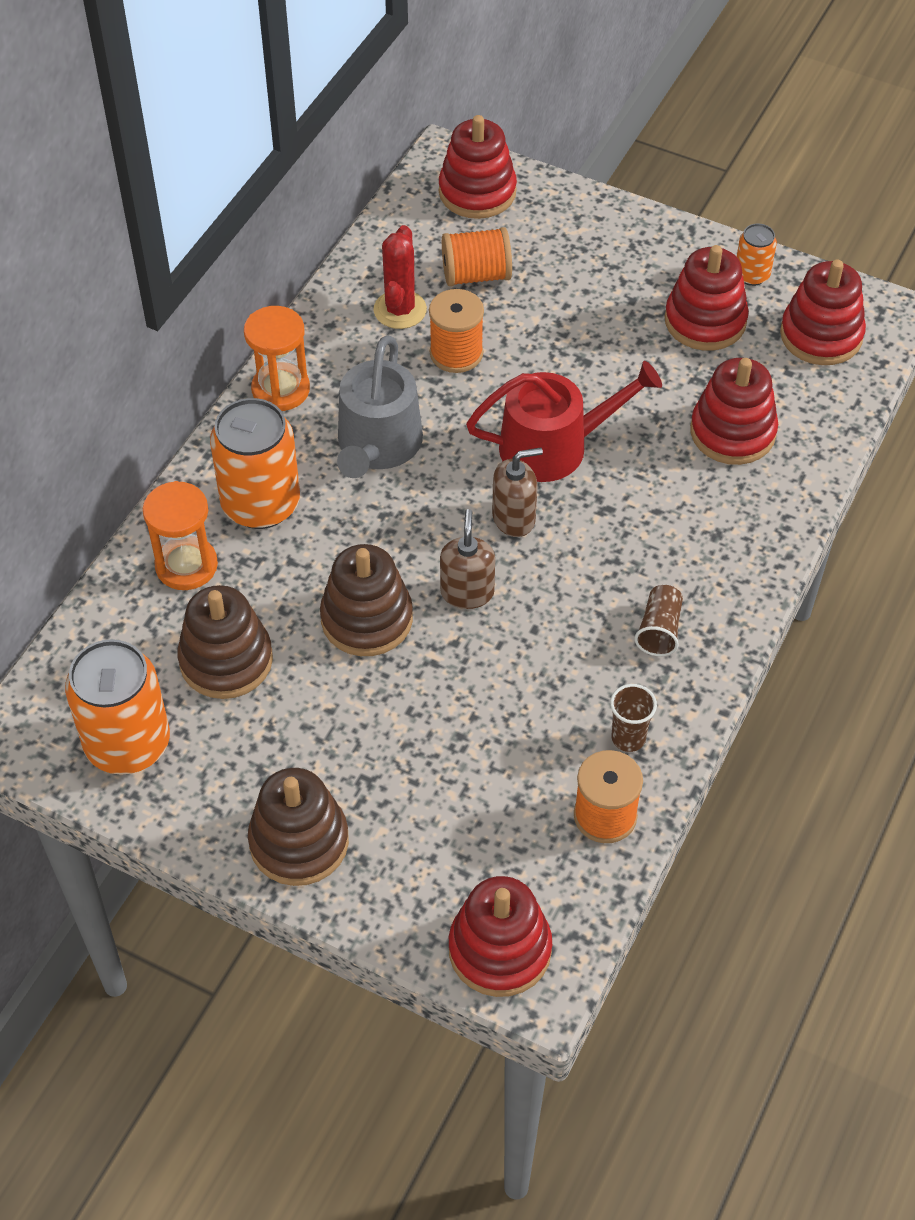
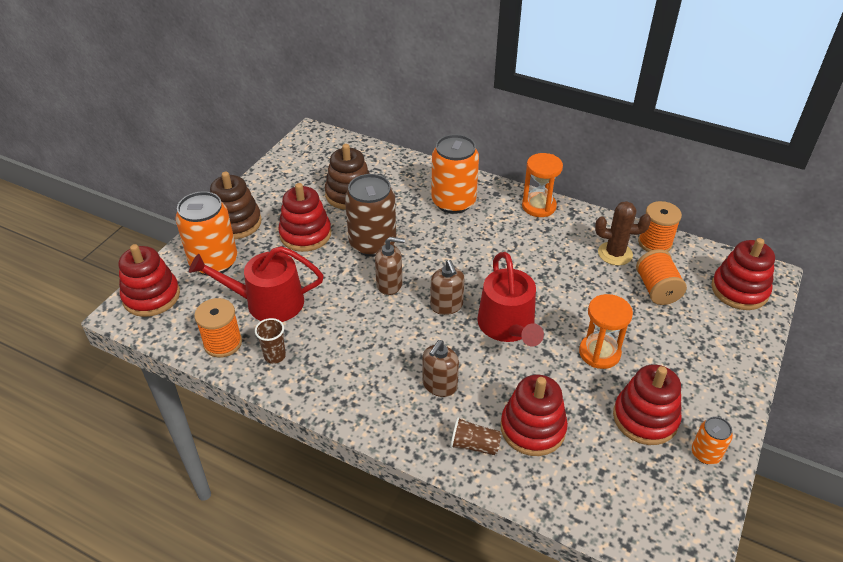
camera: 90 degrees right, 10 degrees down
(128, 744) = (304, 166): orange can -> orange can (214, 262)
(186, 565) = (411, 178): orange hourglass -> orange hourglass (599, 353)
(367, 619) = (372, 243): brown stacking toy -> brown can
(377, 446) = (500, 245): grey watering can -> none
(400, 310) = (615, 254): red cactus -> brown cactus
(456, 353) = (582, 279): orange spool -> orange spool (655, 243)
(511, 763) = (267, 302): none -> red watering can
(659, 630) = (355, 375): brown cup -> brown cup (474, 445)
(670, 529) = (439, 385): none -> brown soap dispenser
(821, 335) = (648, 499): red stacking toy -> red stacking toy (305, 234)

